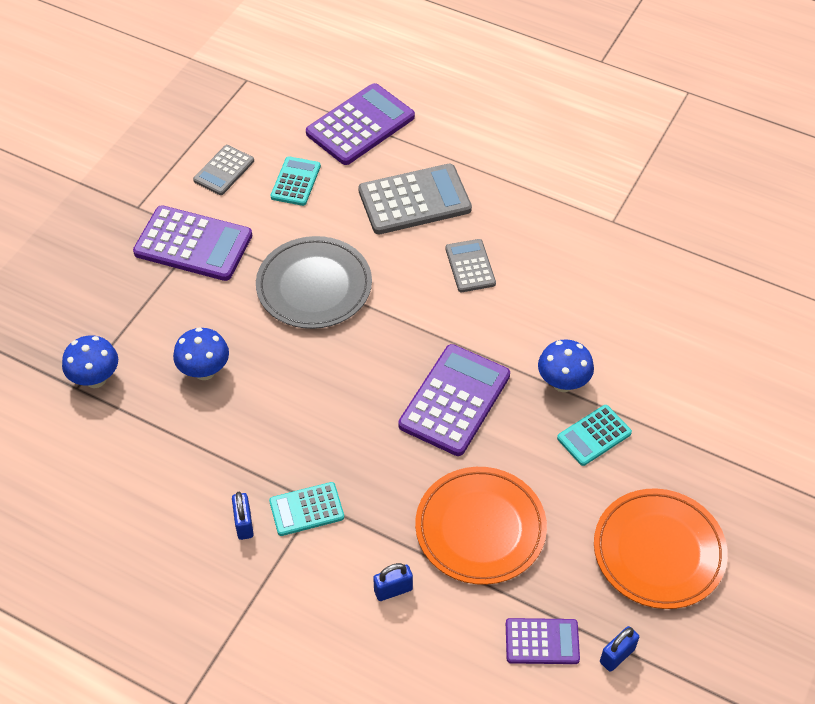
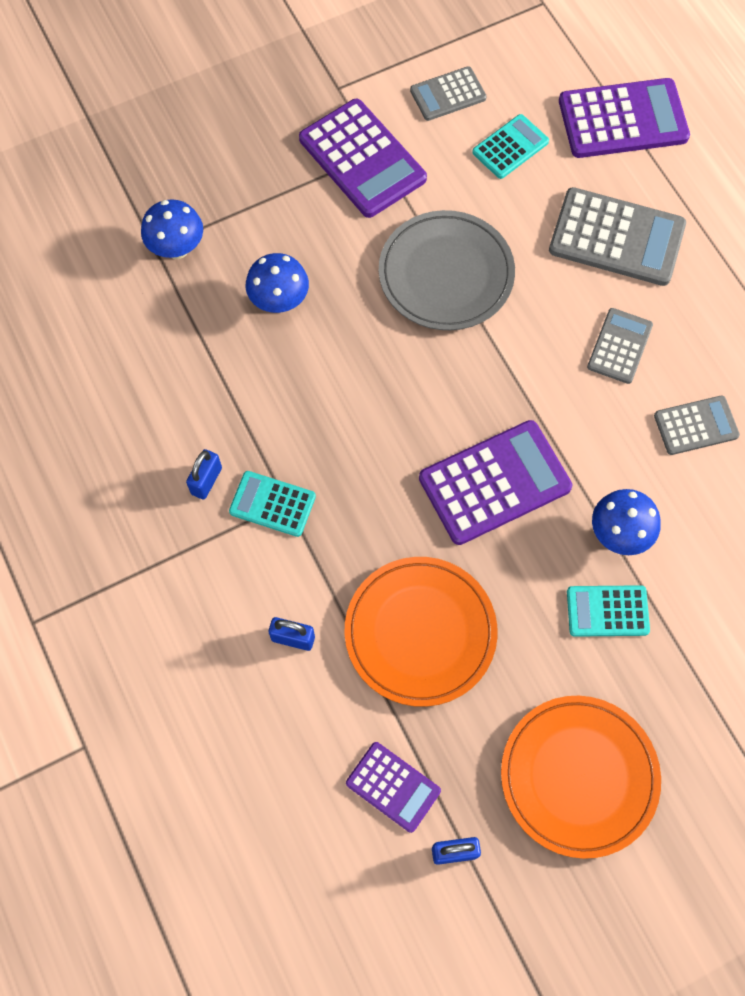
camera: 35 degrees right, 15 degrees up
(558, 287) = (696, 426): none -> grey calculator

